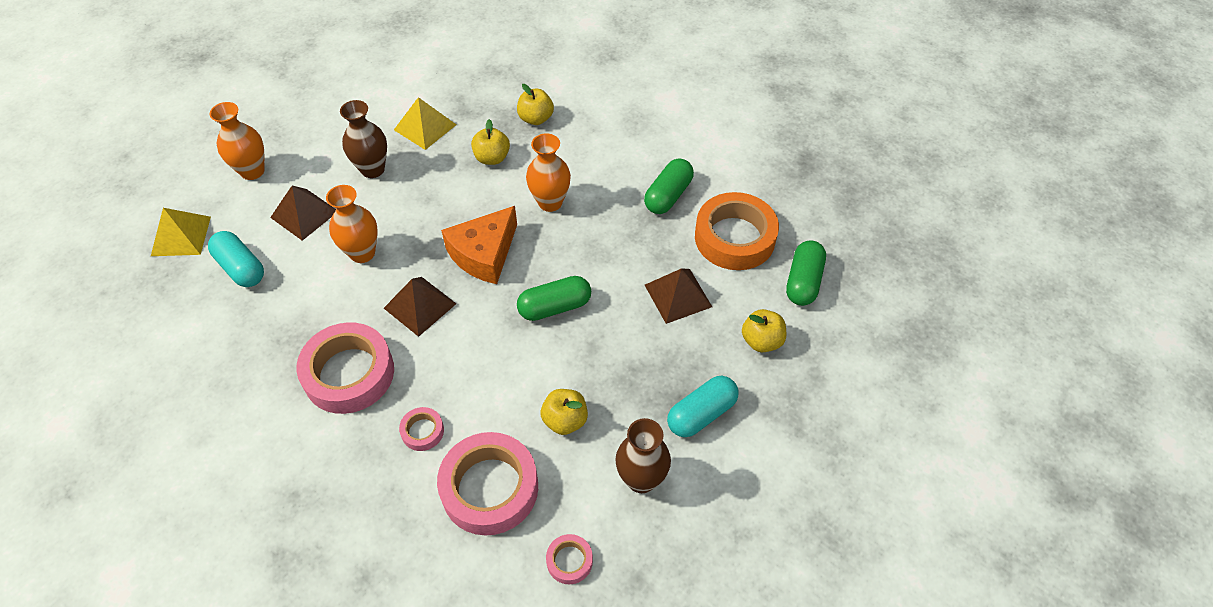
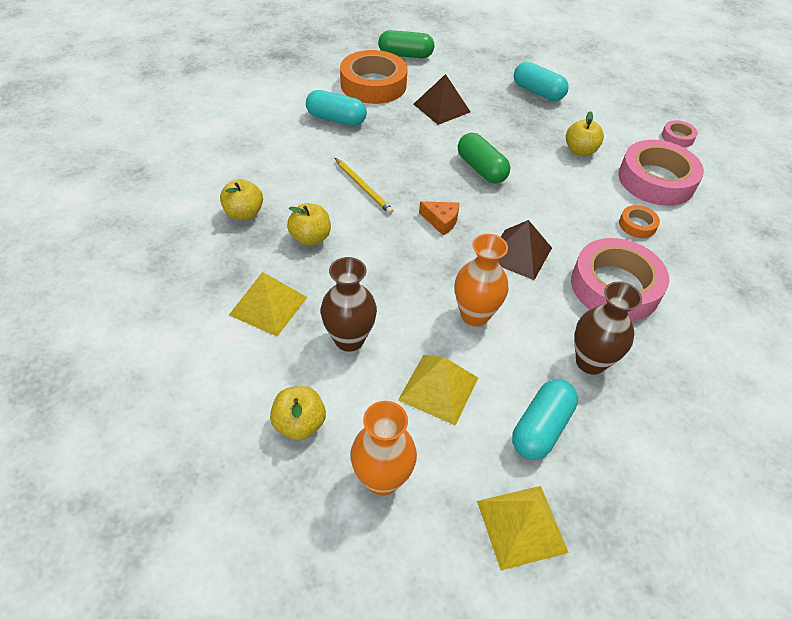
camera: 105 degrees left, 5 degrees down
(304, 214) = (438, 388): brown pyramid -> yellow pyramid
(422, 431) = (637, 225): pink tape -> orange tape
(484, 254) = (441, 221): orange cheese -> orange cheese, size x0.51
(550, 202) = (363, 187): orange vase -> yellow pencil
(641, 479) = (601, 113): brown vase -> brown vase (590, 362)
(668, 195) = (336, 119): green capsule -> turquoise capsule
(761, 341) = (465, 71): yellow apple -> yellow apple (299, 424)

